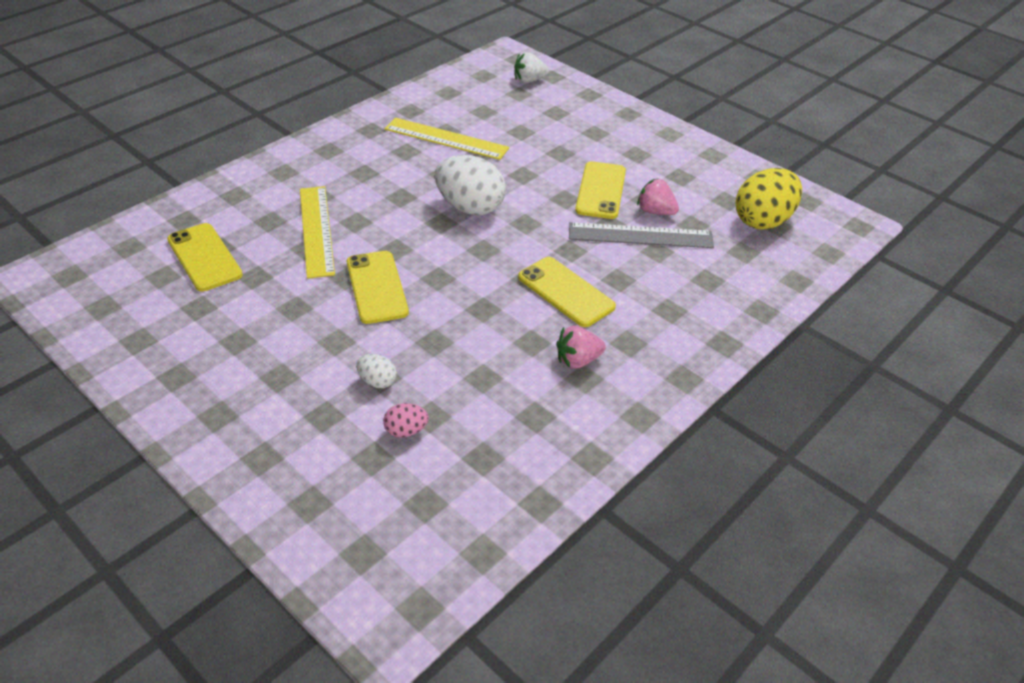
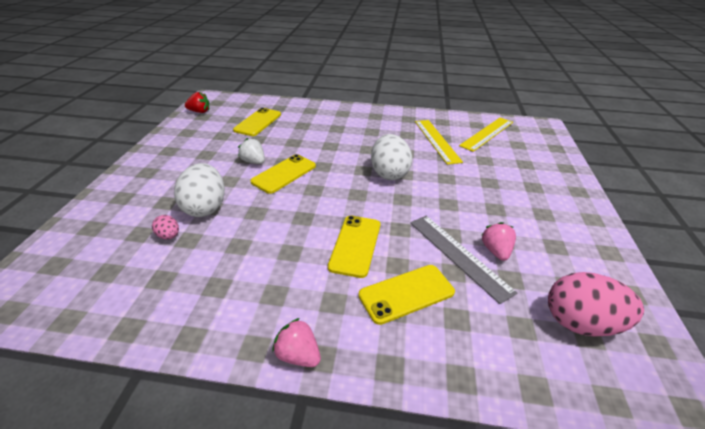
camera: 55 degrees right, 5 degrees down
(79, 305) = (199, 111): none -> red strawberry
(316, 230) = (309, 139): yellow ruler -> yellow ruler (487, 133)
(377, 381) = (205, 207): white egg -> white egg, size x2.14
(529, 80) = (536, 142): white strawberry -> white strawberry (253, 162)
(578, 360) = (290, 283): pink strawberry -> pink strawberry (298, 355)
(601, 190) = (479, 215): yellow phone -> yellow phone (406, 293)
(763, 221) = (580, 323): yellow egg -> pink egg

